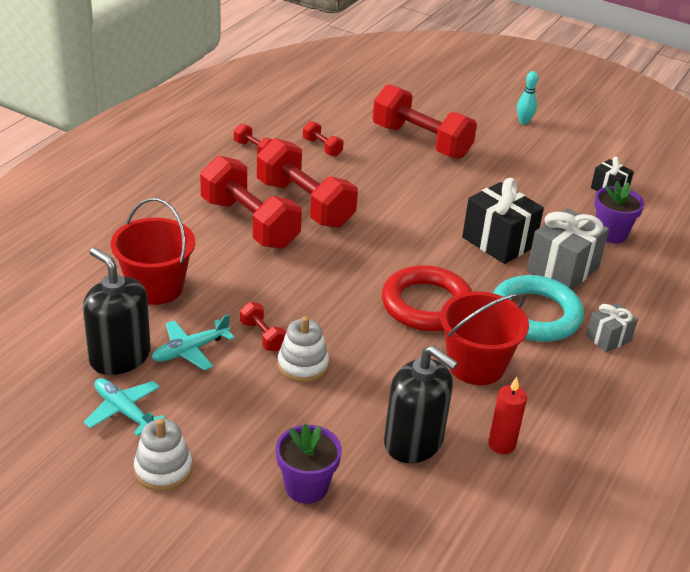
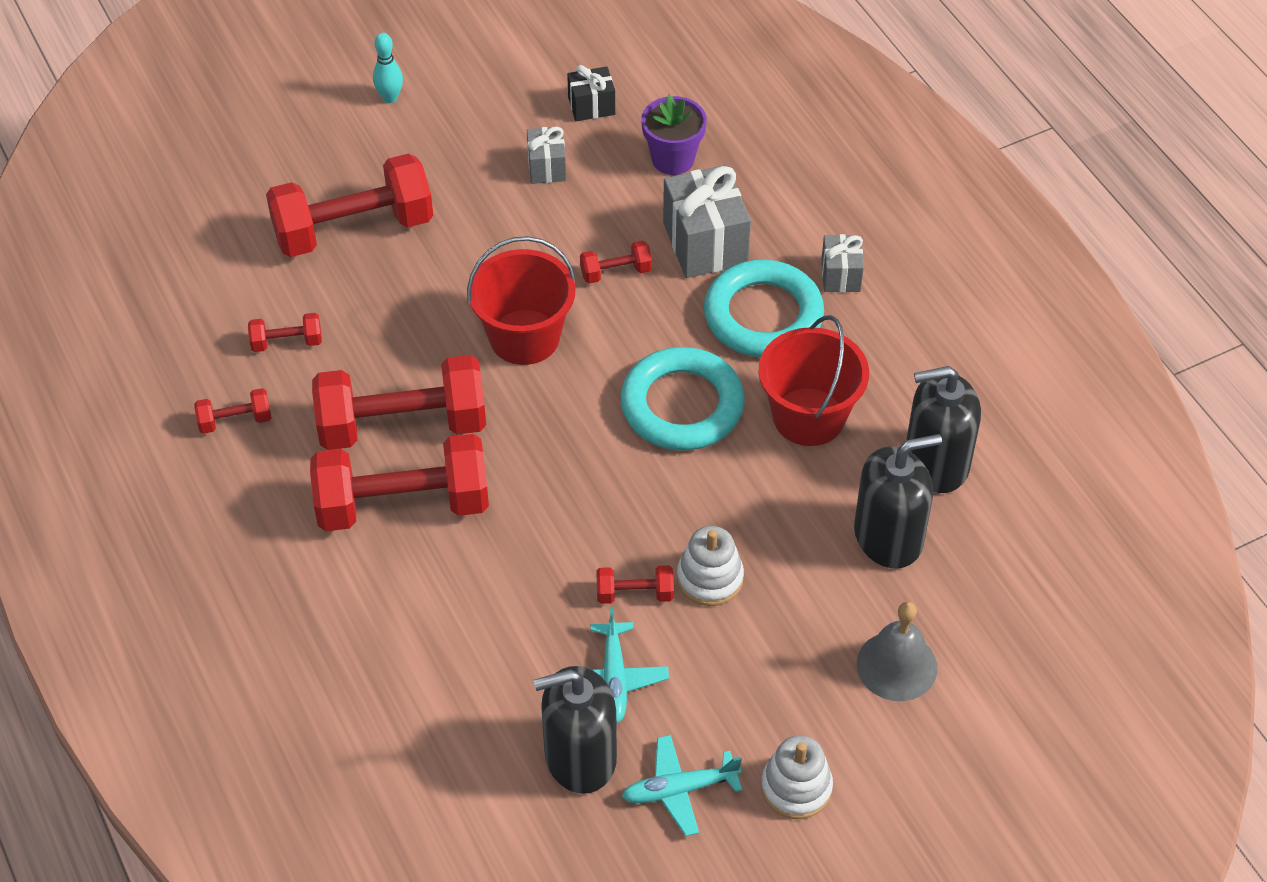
camera: 55 degrees left, 15 degrees up
(155, 287) = (469, 665): red bucket -> red bucket (524, 337)
(306, 487) = (897, 666): purple flower pot -> grey bell
(427, 304) = (682, 405): red ring -> turquoise ring
(498, 242) = (616, 272): black gift -> red dumbbell
(501, 444) = (936, 463): red candle -> black soap dispenser
(544, 189) = (547, 167): none -> grey gift

